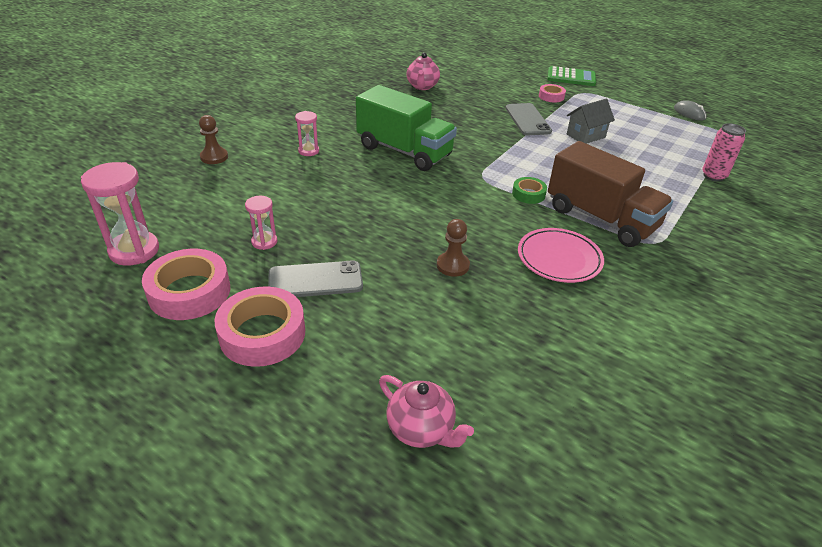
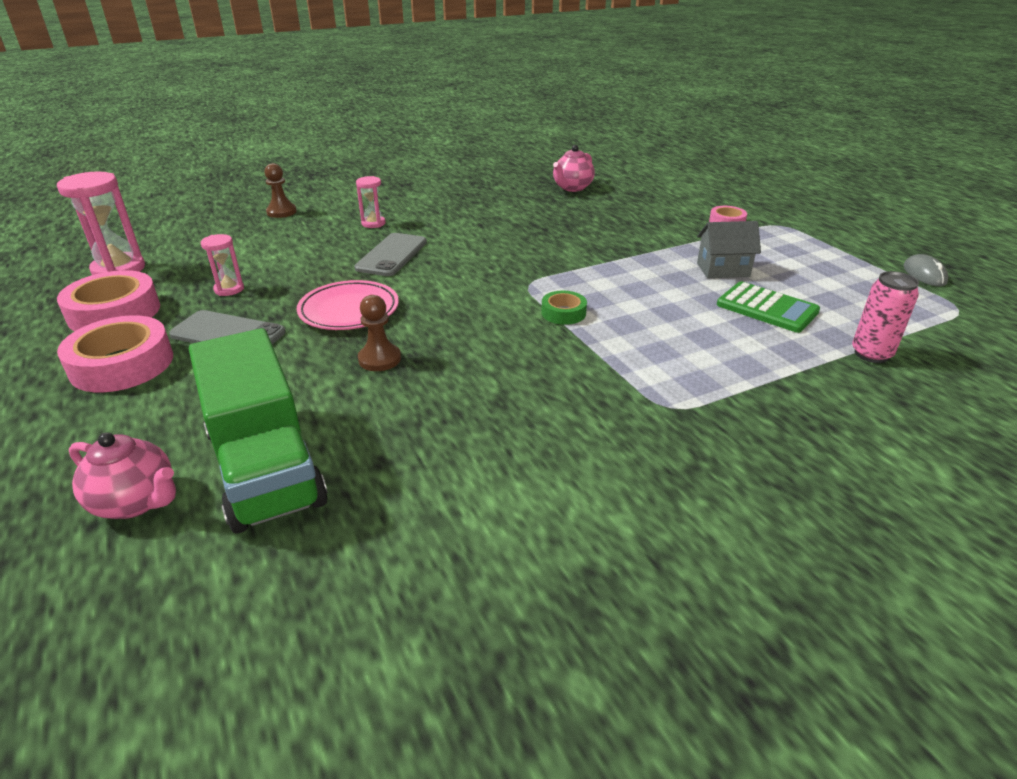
camera: 30 degrees right, 5 degrees down
(404, 151) = (471, 242): green truck -> green truck (265, 468)
(421, 429) = (136, 502): pink teapot -> pink teapot turned 45 degrees counterclockwise
(527, 120) = (662, 240): grey phone -> grey phone (392, 255)
(559, 259) = (514, 388): pink plate -> pink plate (349, 310)
(571, 77) = (782, 207): green calculator -> green calculator (767, 308)
(600, 218) = (627, 360): brown truck -> none

